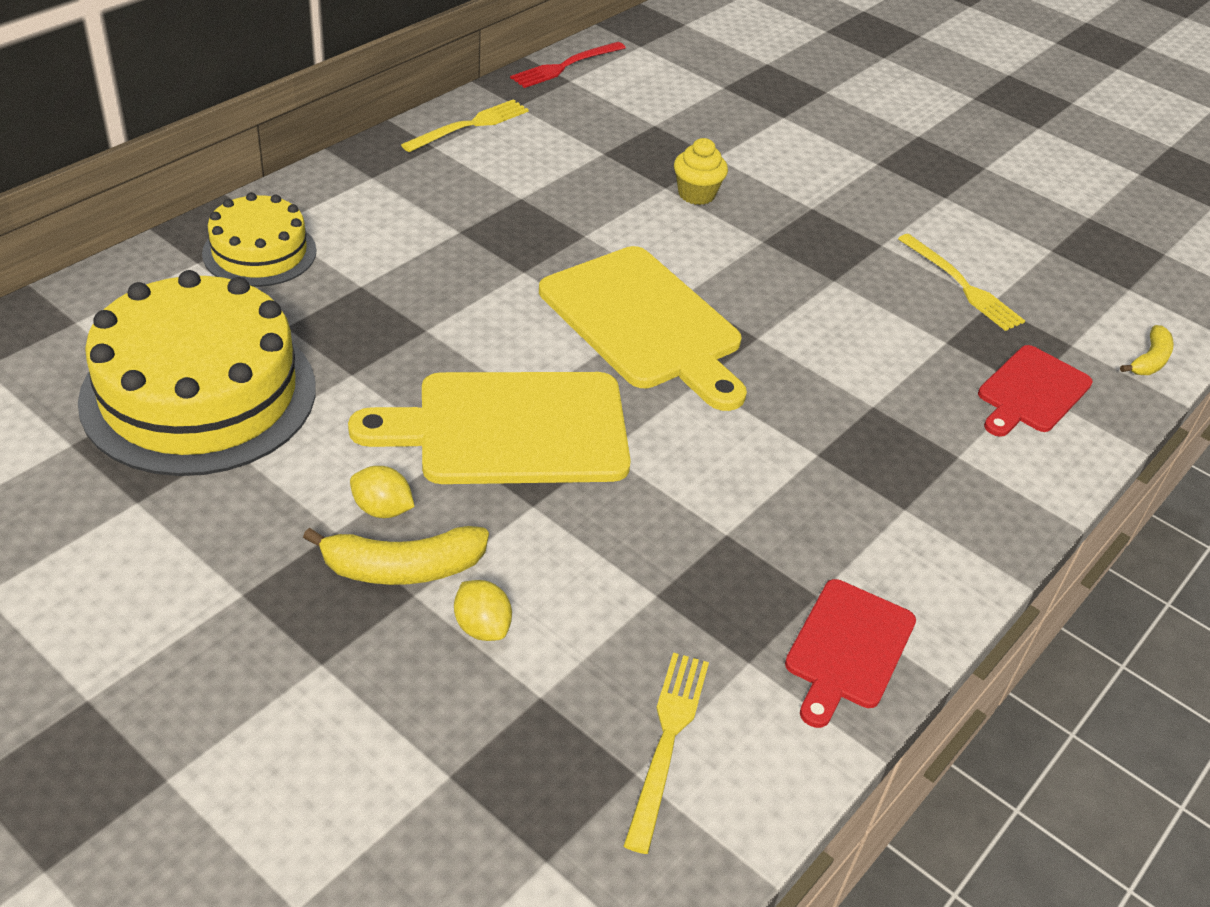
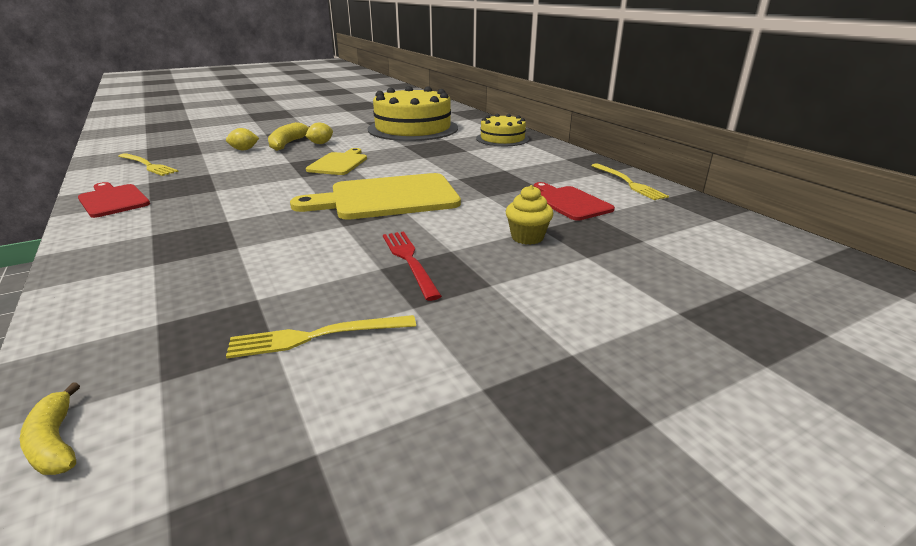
camera: 115 degrees right, 15 degrees down
(510, 429) = (339, 163): yellow cutting board -> yellow cutting board, size x0.58
(565, 66) = (741, 221): red fork -> red fork (409, 261)
(1031, 392) = (150, 322): red cutting board -> red cutting board (569, 202)

